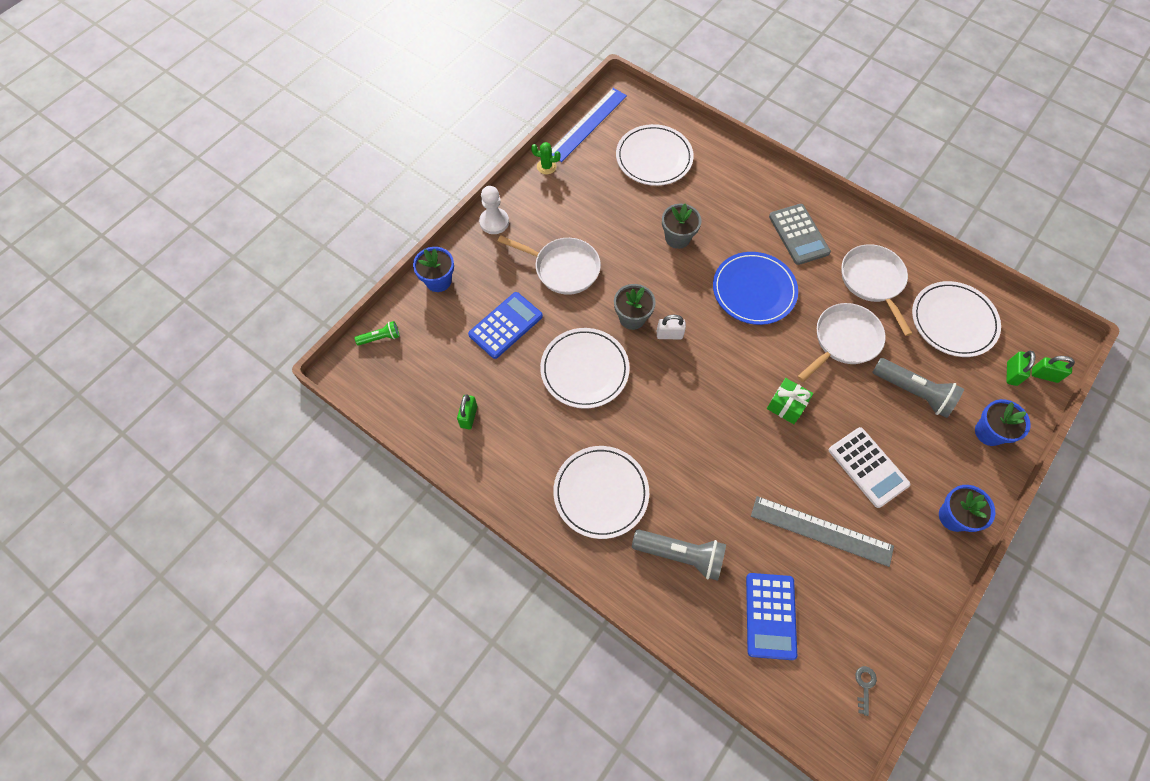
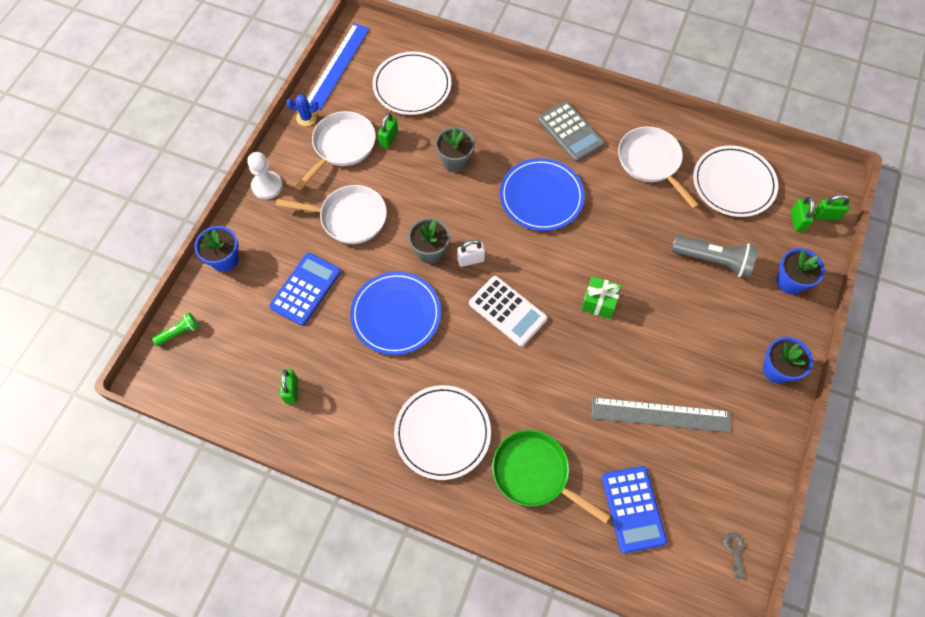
camera: 15 degrees left, 0 degrees up
(546, 166) = (306, 118): green cactus -> blue cactus
(584, 370) = (396, 315): white plate -> blue plate
(619, 202) = (389, 138): none -> green padlock
(681, 555) = (534, 473): grey flashlight -> green pan
(843, 340) = (637, 226): white pan -> white pan (342, 146)
(868, 467) = (689, 343): white calculator -> white calculator (507, 311)

